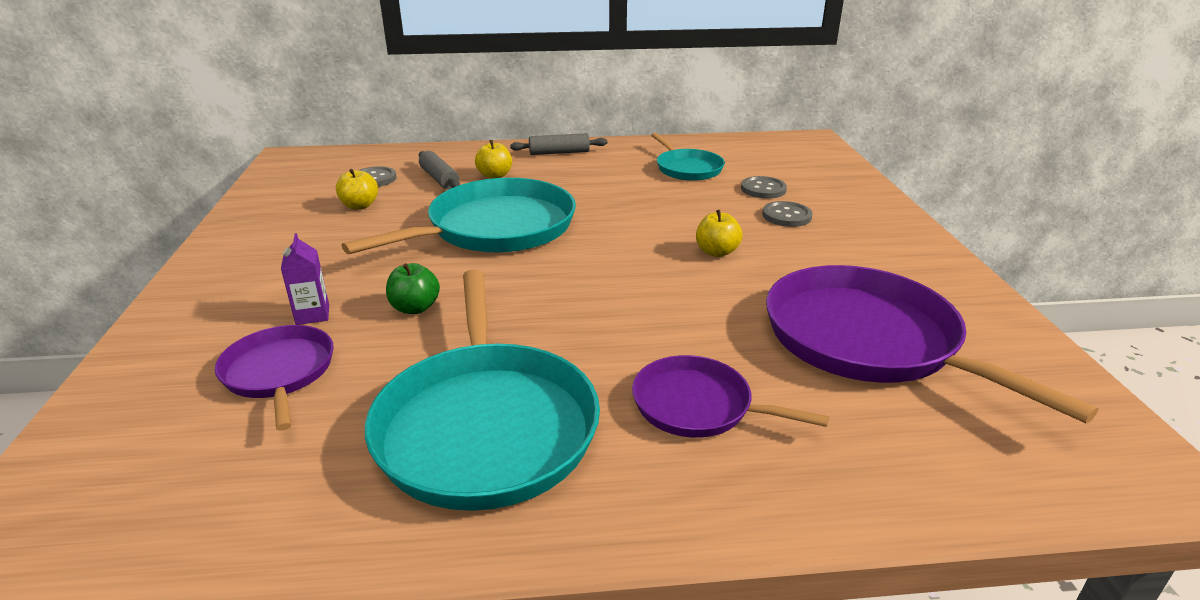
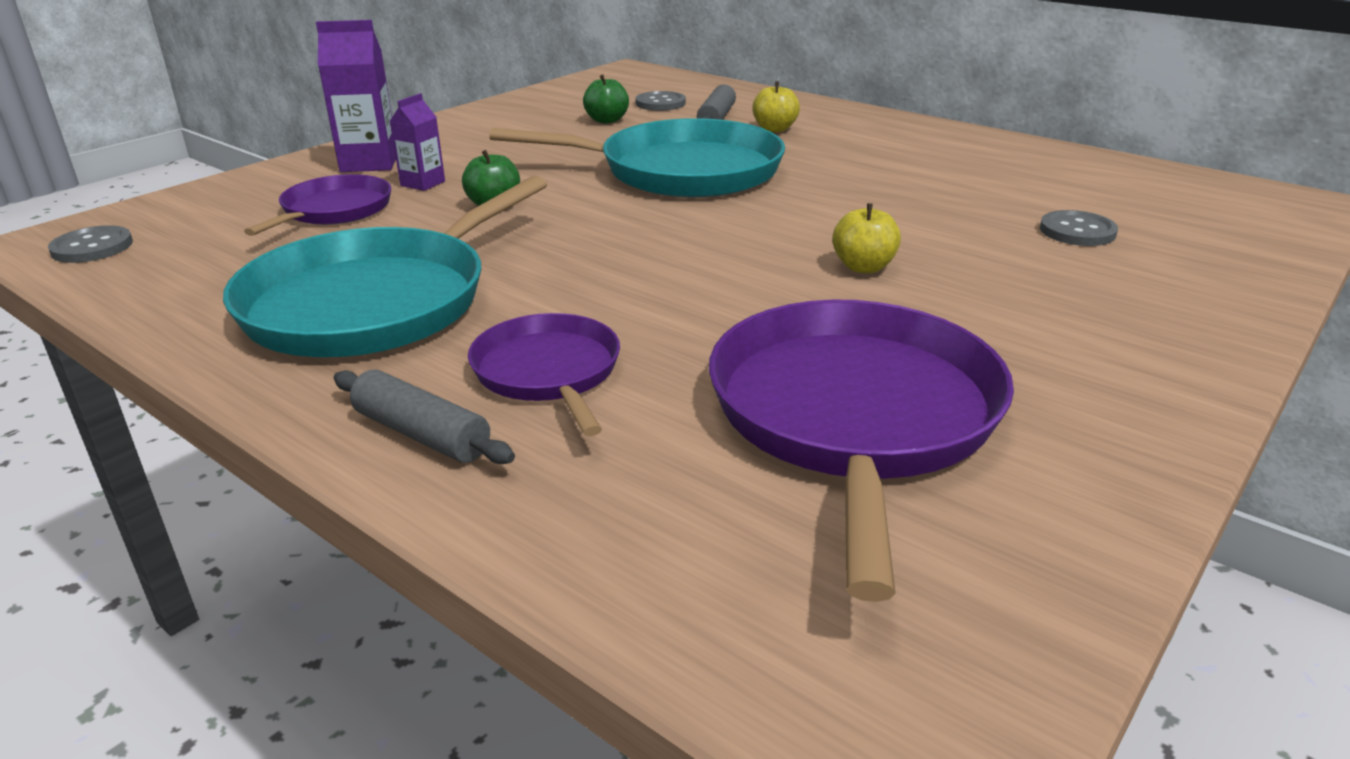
camera: 45 degrees right, 0 degrees up
(218, 317) = (369, 163): none -> purple carton
(360, 206) = (607, 120): yellow apple -> green apple
(559, 153) = (888, 127): grey rolling pin -> grey rolling pin (422, 434)
(687, 168) = (1017, 181): turquoise pan -> none
(786, 216) = (1044, 267): grey button -> grey button (92, 247)

